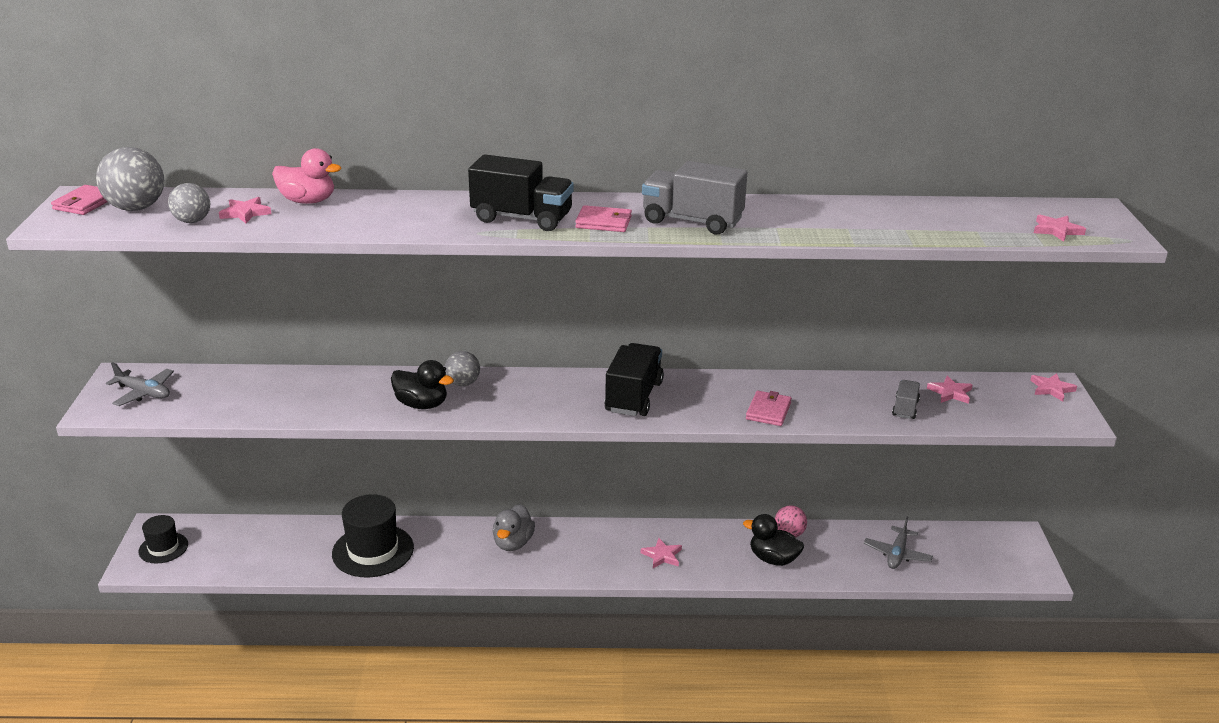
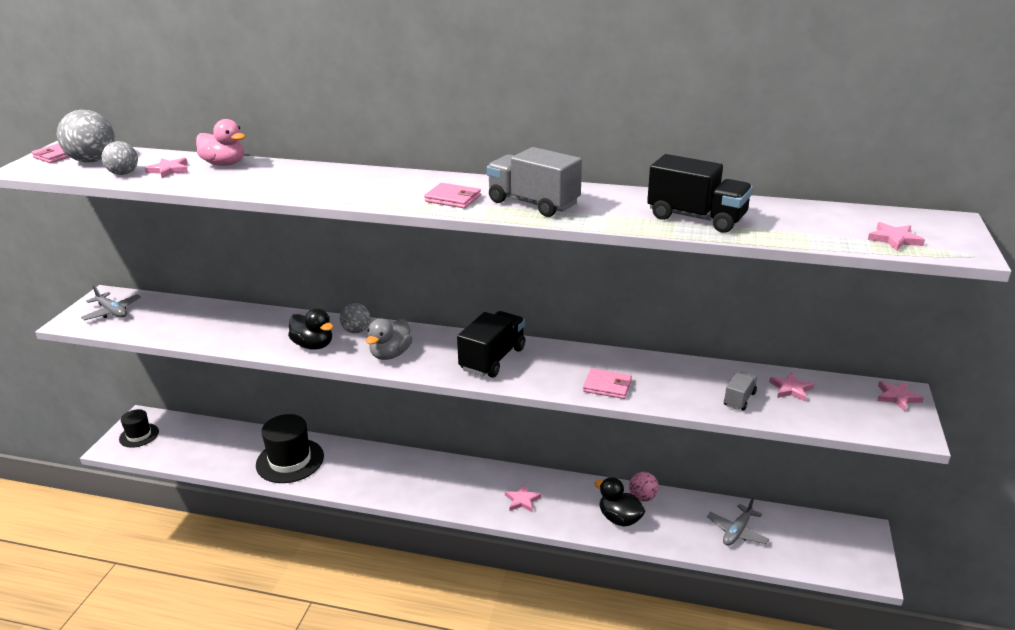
camera: 15 degrees right, 0 degrees up
(513, 543) = (402, 470): grey duck -> grey duck (390, 354)
(522, 218) = (385, 190): black truck -> black truck (696, 218)
(768, 411) = (607, 386): pink wallet -> pink wallet turned 75 degrees clockwise

